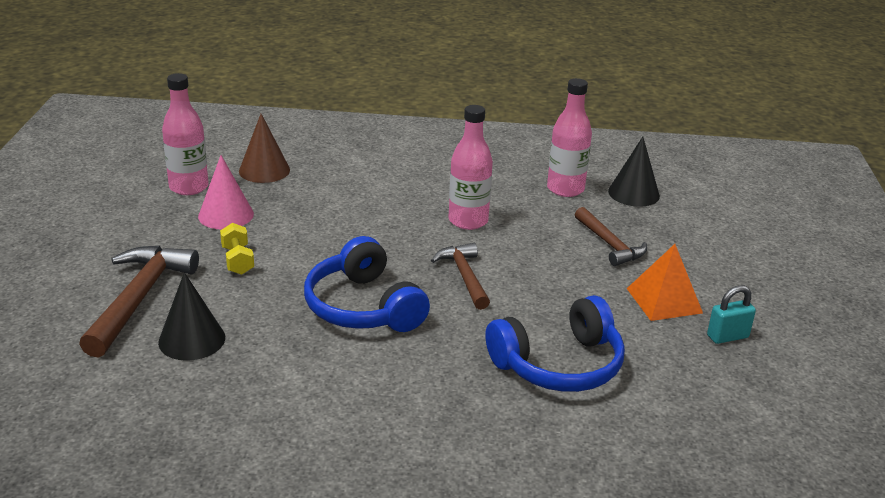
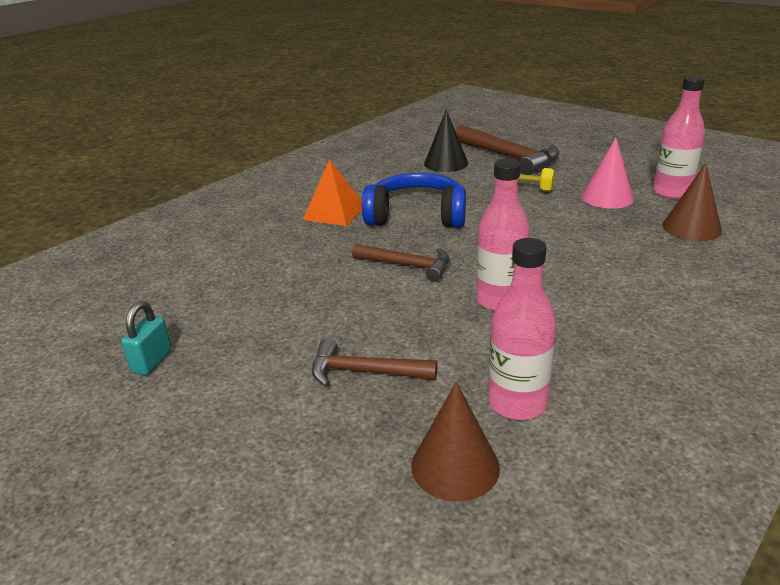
camera: 130 degrees right, 0 degrees up
(559, 364) = (254, 263): blue headphones -> none
(633, 193) = (455, 466): black cone -> brown cone
(664, 300) = (241, 354): orange pyramid -> orange pyramid (334, 212)

